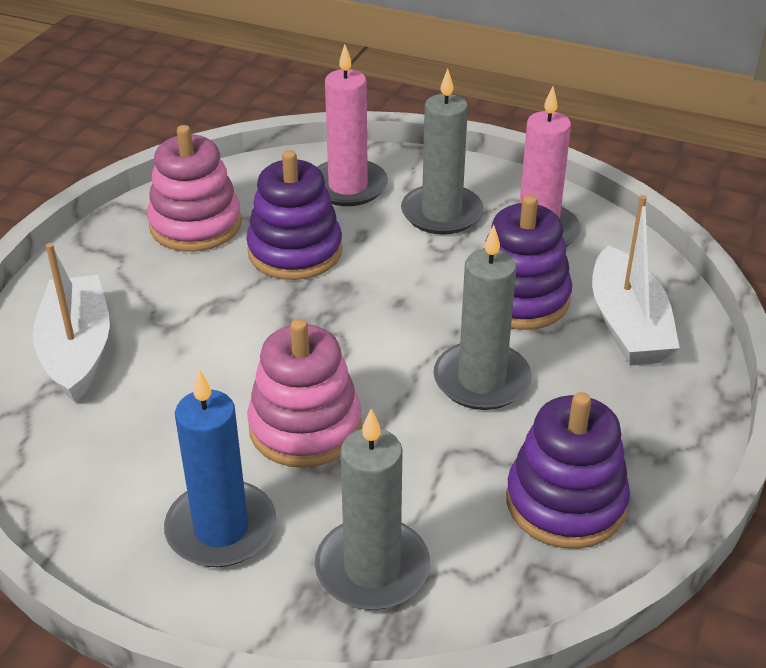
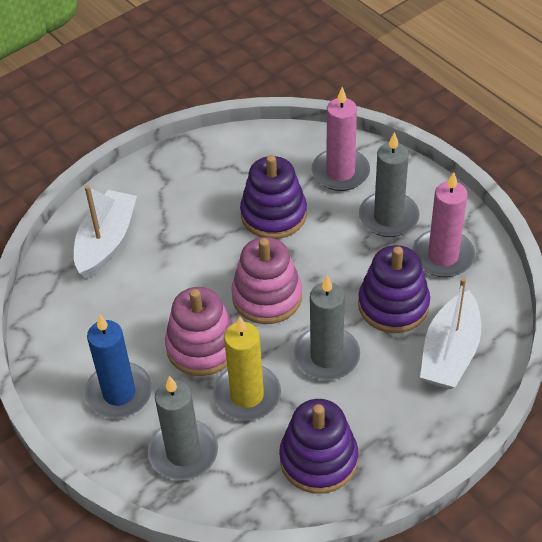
camera: 30 degrees right, 10 degrees up
(195, 225) = (225, 171): pink stacking toy -> pink stacking toy (267, 296)
(411, 462) = (247, 395): none -> yellow candle

